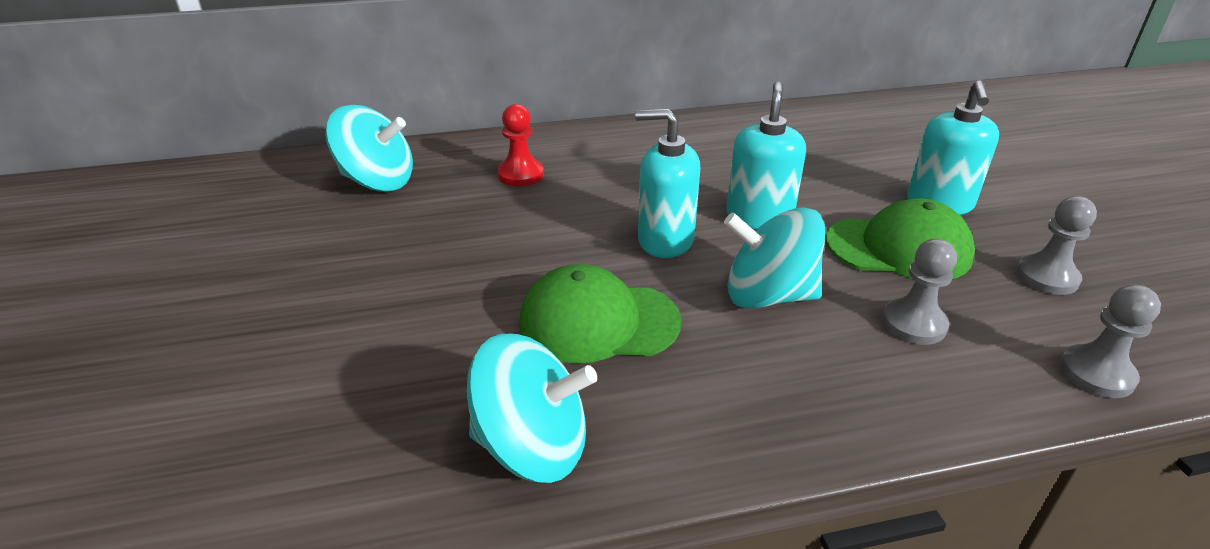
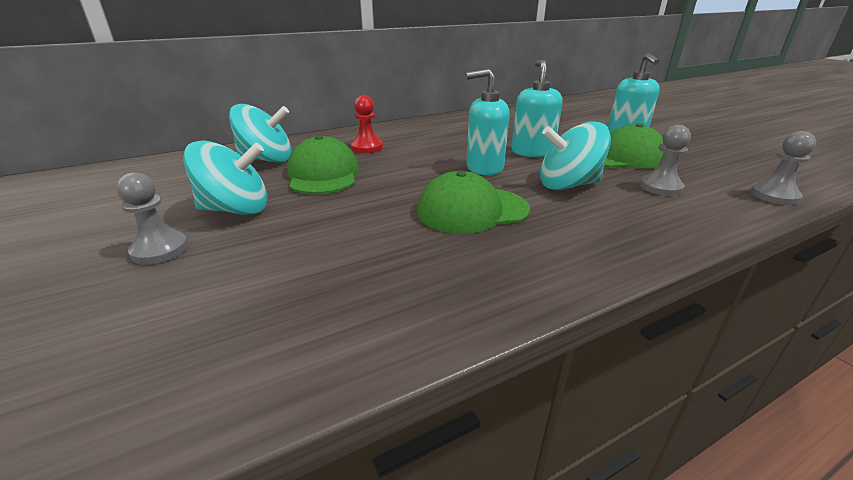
camera: 15 degrees left, 5 degrees down
(436, 221) = (323, 174): none -> green cap
(532, 447) = (477, 282): turquoise spinning top -> turquoise spinning top (236, 209)
(1047, 277) = (709, 160): grey pawn -> grey pawn (160, 250)

